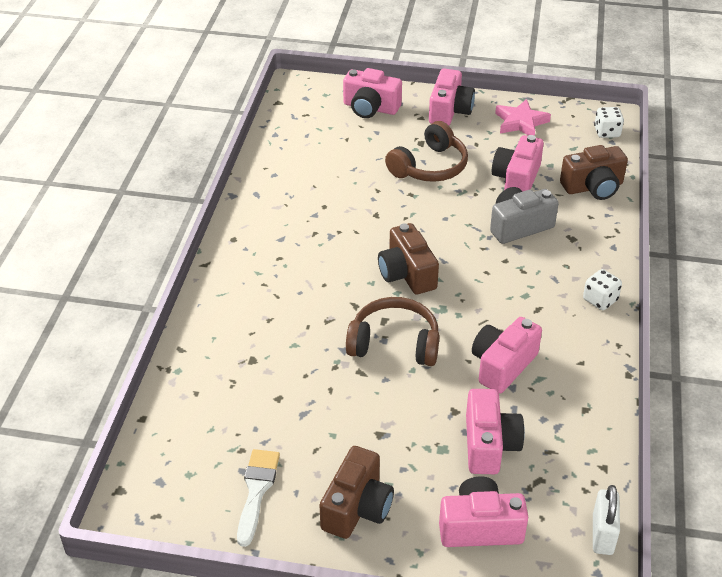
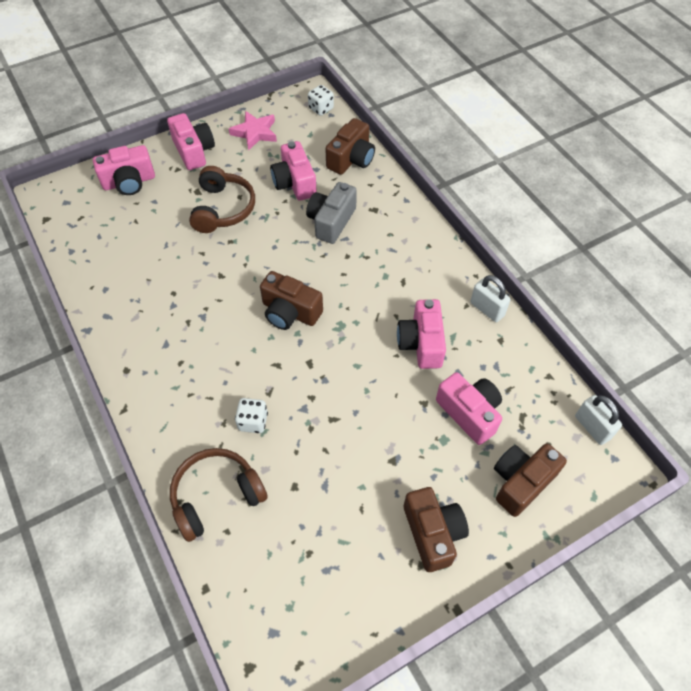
camera: 40 degrees left, 15 degrees up
(256, 491) = (353, 579): white brush -> none
(394, 343) = (334, 377): brown headphones -> brown headphones (216, 496)
(480, 527) = (521, 482): pink camera -> brown camera
(599, 377) = (487, 309): none -> white padlock
(600, 300) = (434, 248): white dice -> white dice (253, 421)

